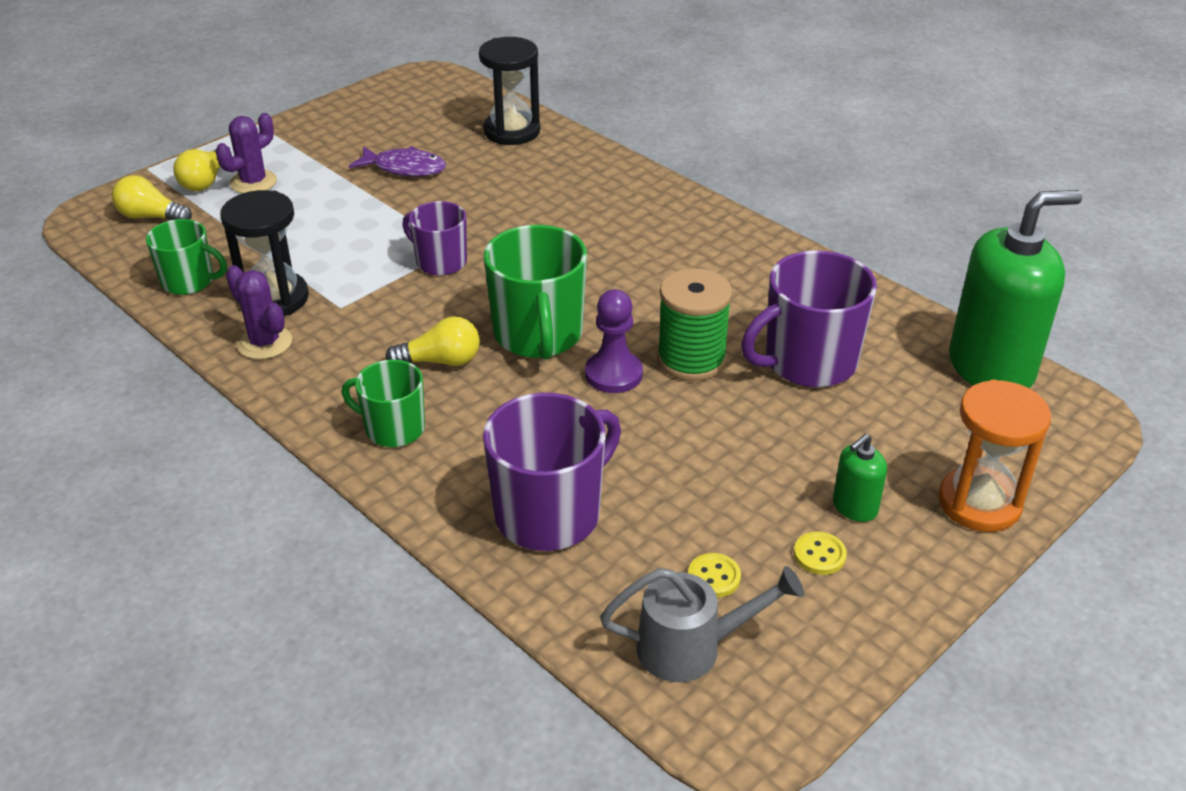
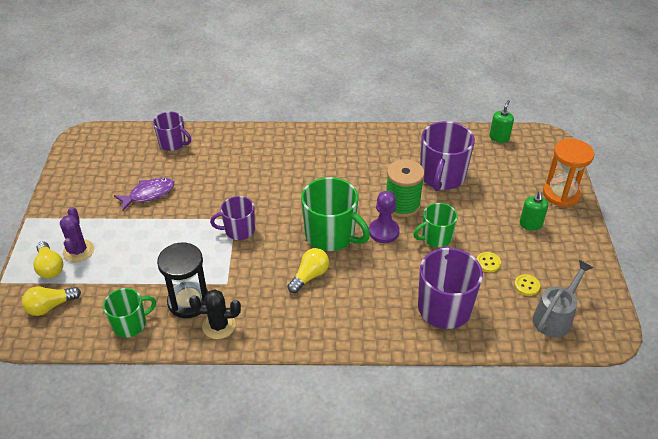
camera: 45 degrees left, 5 degrees up
(264, 343) = (219, 326): purple cactus -> black cactus
(393, 428) = (336, 320): green mug -> green mug (436, 237)
(512, 131) = (173, 143): black hourglass -> purple mug
(819, 555) = (544, 251): yellow button -> yellow button (488, 263)
(991, 367) = (499, 138): green soap dispenser -> green soap dispenser, size x0.44

